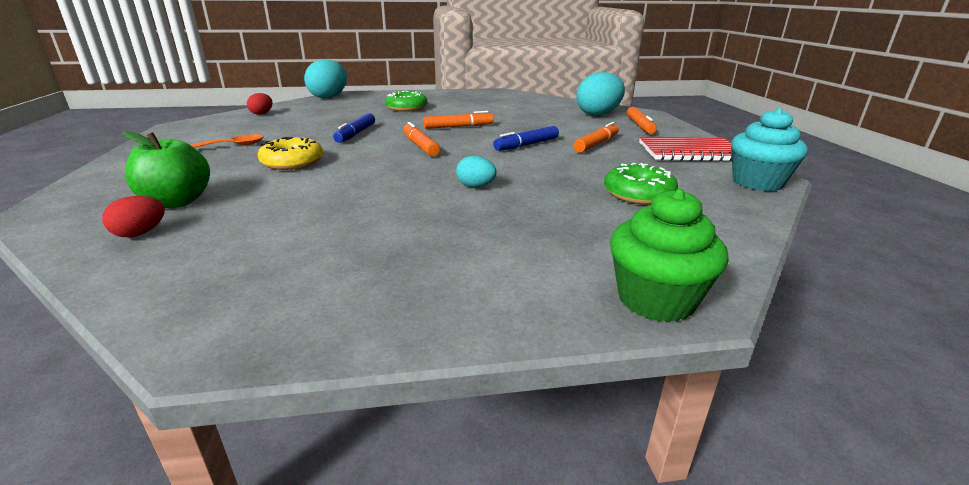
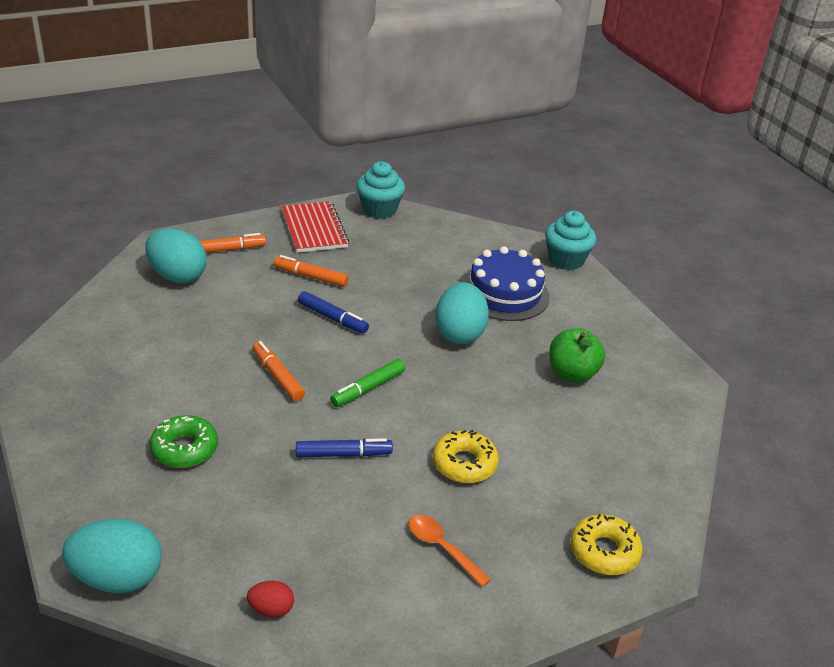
camera: 110 degrees left, 10 degrees up
(109, 192) = (604, 551): none -> yellow donut
(140, 233) = (642, 475): red egg -> none
(177, 202) = (589, 490): green apple -> green apple (572, 373)
(420, 146) = (368, 388): orange marker -> green marker
(475, 186) = (459, 333): turquoise egg -> turquoise egg, size x2.06
(551, 224) = (505, 293): none -> blue cake
(638, 194) = (432, 259): green donut -> none
(655, 299) = (566, 260): green cupcake -> turquoise cupcake

